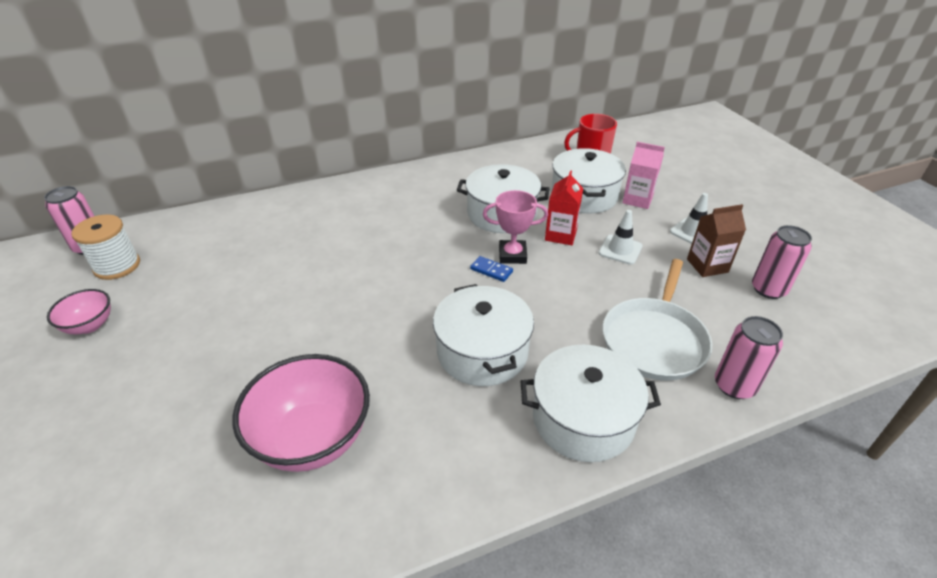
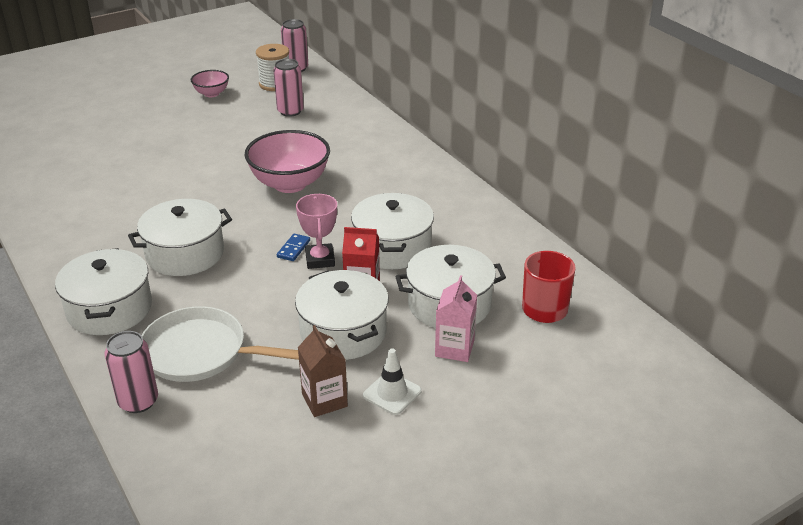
camera: 80 degrees right, 5 degrees down
(313, 438) = (106, 194): pink bowl -> pink bowl (290, 184)
(620, 250) = (343, 332): white traffic cone -> white pot
(768, 289) = (286, 449): pink can -> pink can (290, 111)

